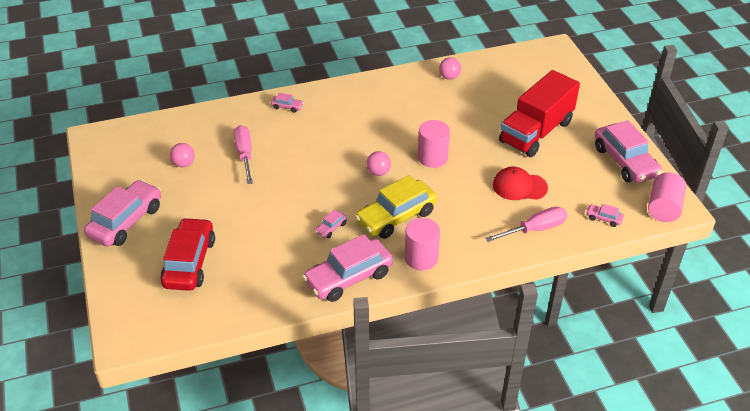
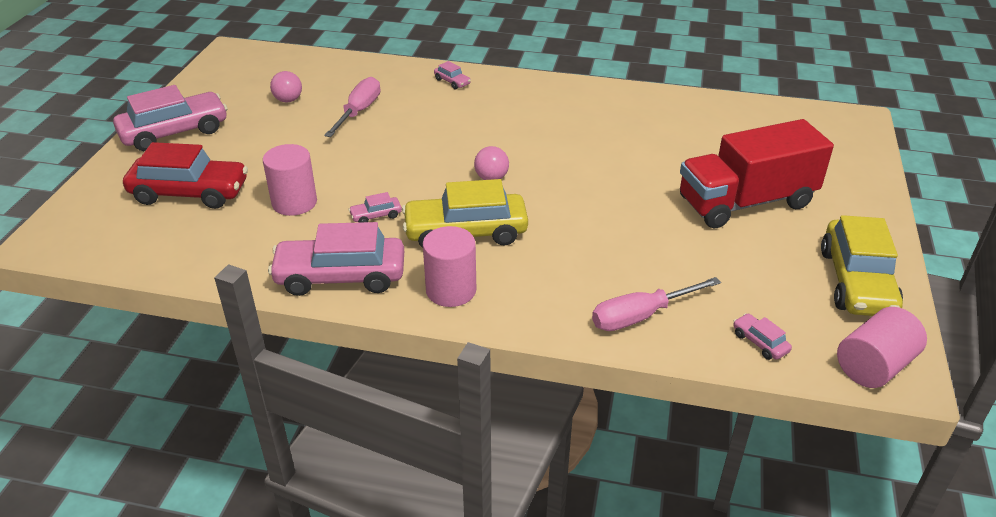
camera: 30 degrees right, 5 degrees down
(189, 262) = (190, 192): red car -> red car turned 60 degrees clockwise
(432, 158) = (575, 185): pink cylinder -> pink cylinder (294, 202)
(449, 77) = (678, 108): pink ball -> none
(519, 186) = (664, 257): red cap -> none
(535, 229) = (640, 316): pink screwdriver -> pink screwdriver turned 150 degrees clockwise
(625, 161) = (857, 282): pink car -> yellow car

